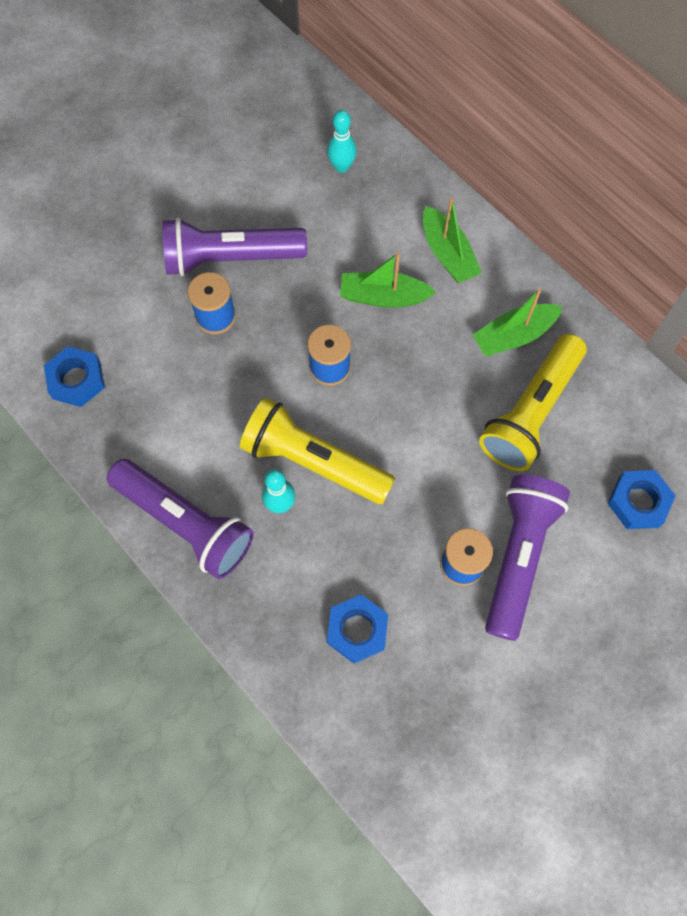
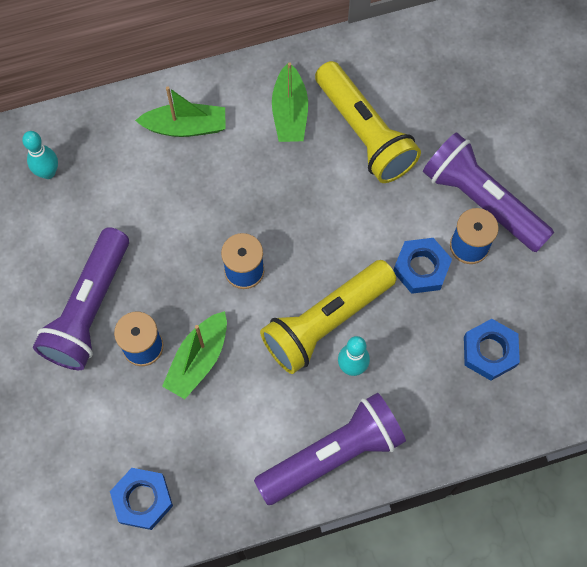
camera: 65 degrees left, 0 degrees up
(383, 297) = (199, 197): green boat -> green boat (198, 360)
(638, 502) = (475, 94): blue nut -> blue nut (421, 268)

